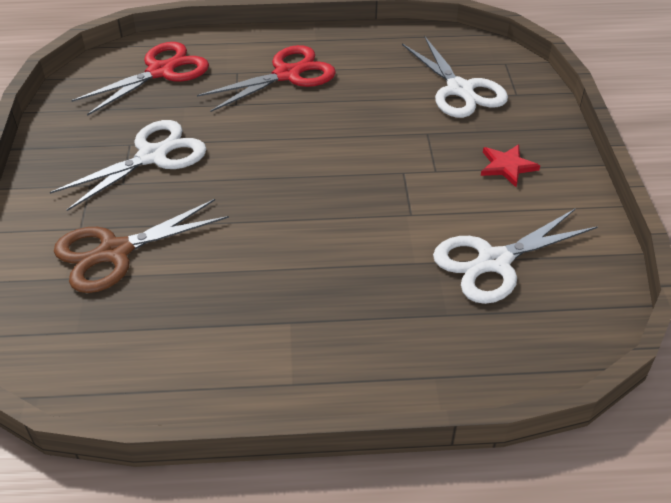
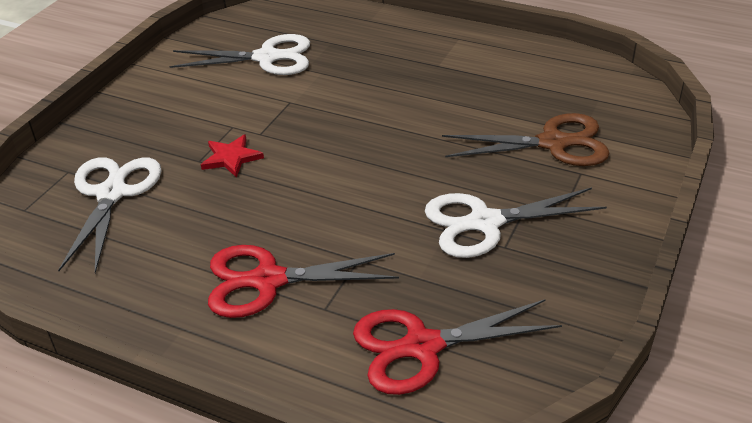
camera: 150 degrees left, 5 degrees down
(507, 166) = (172, 111): red star -> red star (231, 158)

